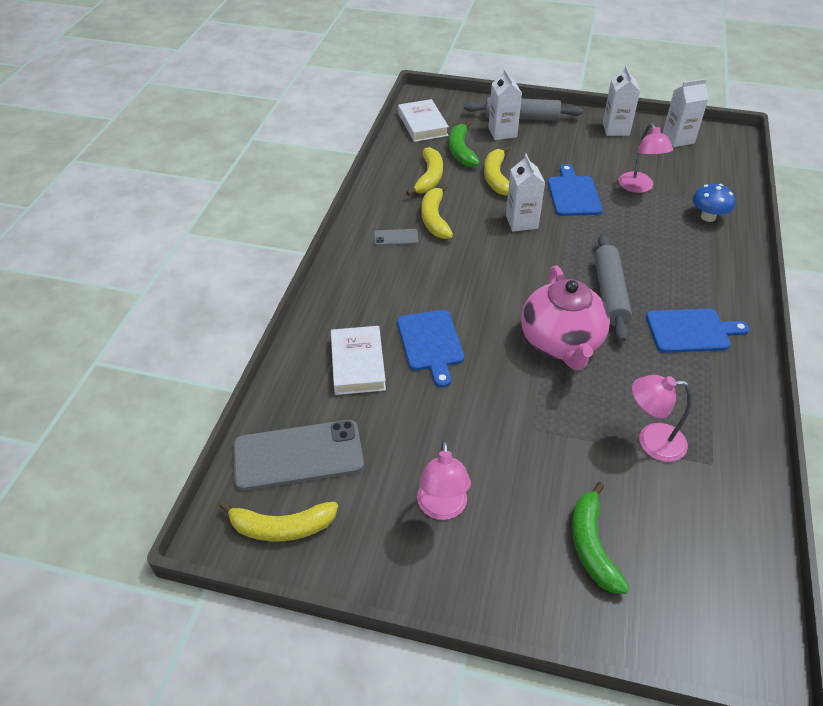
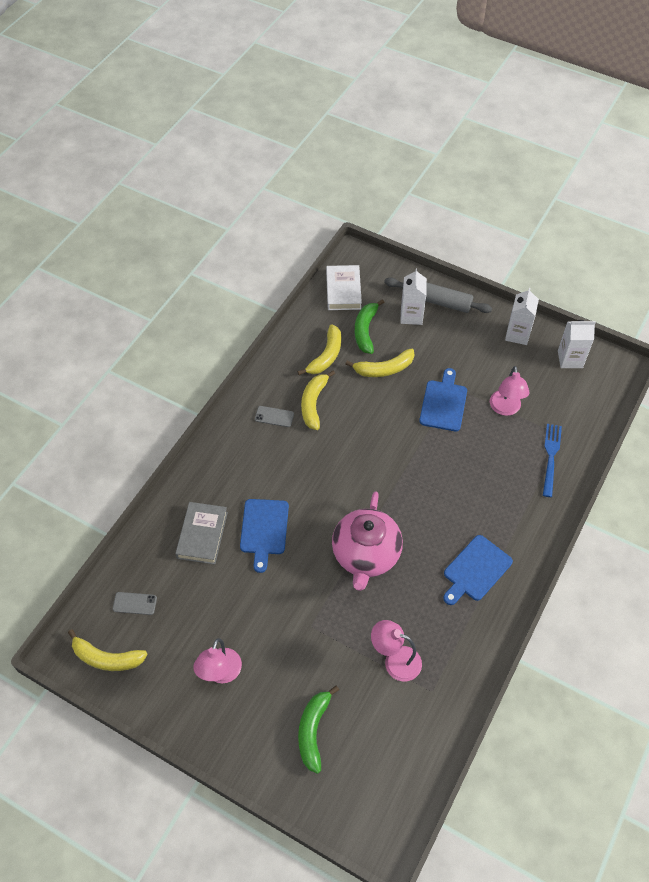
camera: 15 degrees right, 10 degrees up
(298, 455) = (135, 603): grey phone -> grey phone, size x0.45
(357, 364) = (202, 535): white book -> grey book
(496, 177) = (384, 369): yellow banana -> yellow banana turned 120 degrees counterclockwise
(521, 222) = (385, 424): white carton -> none
(609, 293) = (426, 516): grey rolling pin -> none
(691, 331) = (475, 570): blue cutting board -> blue cutting board turned 120 degrees clockwise
(708, 217) = (551, 456): blue mushroom -> blue fork

